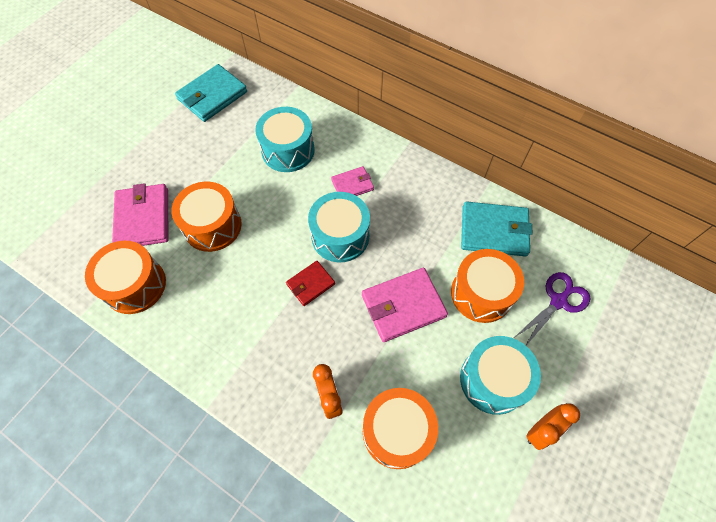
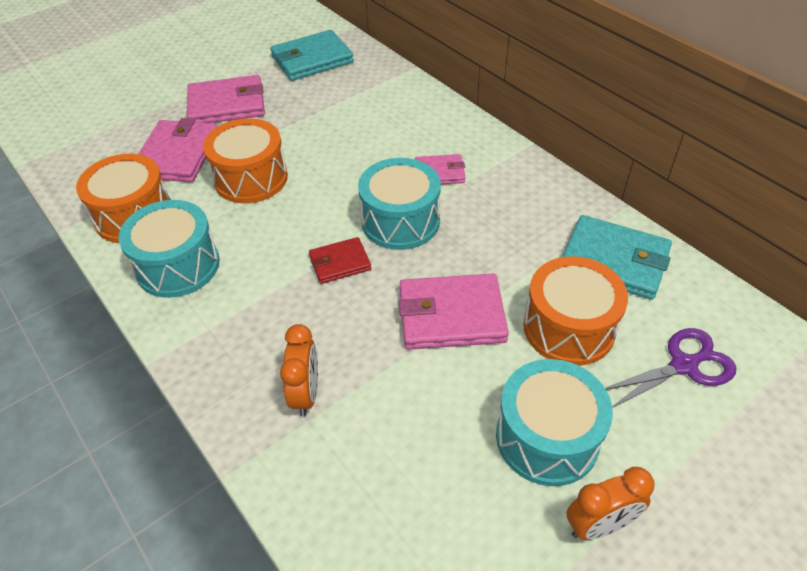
camera: 20 degrees right, 15 degrees down
(161, 158) = (227, 104): none -> pink wallet
(288, 150) = (375, 124): turquoise drum -> turquoise drum (178, 266)
(397, 431) = (380, 461): orange drum -> none

